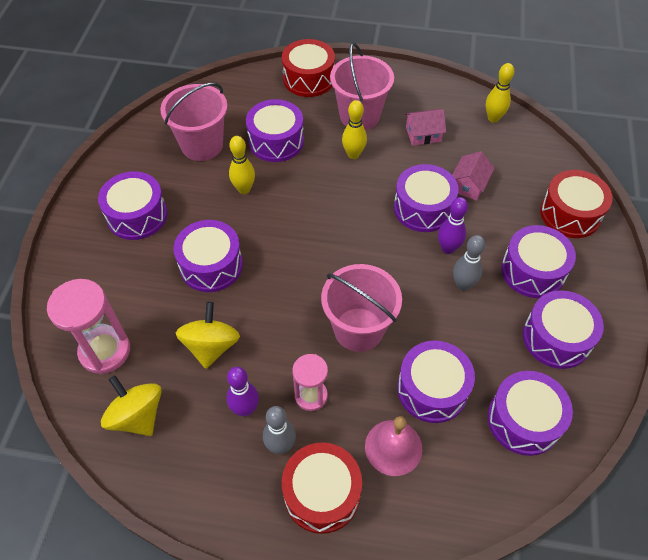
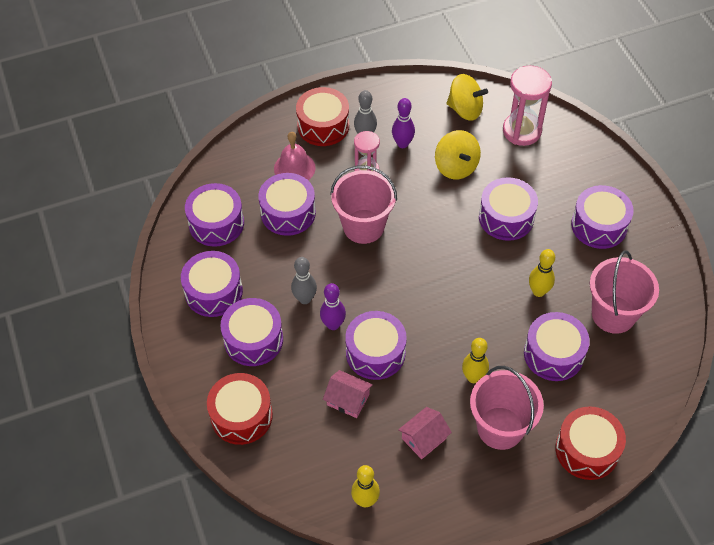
camera: 150 degrees right, 0 degrees up
(469, 185) = (348, 399): pink house -> pink house turned 60 degrees counterclockwise

